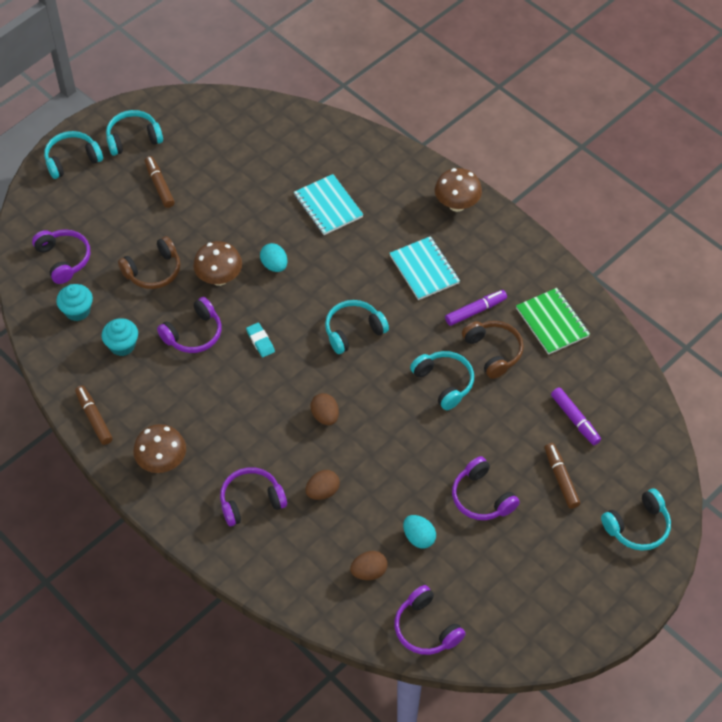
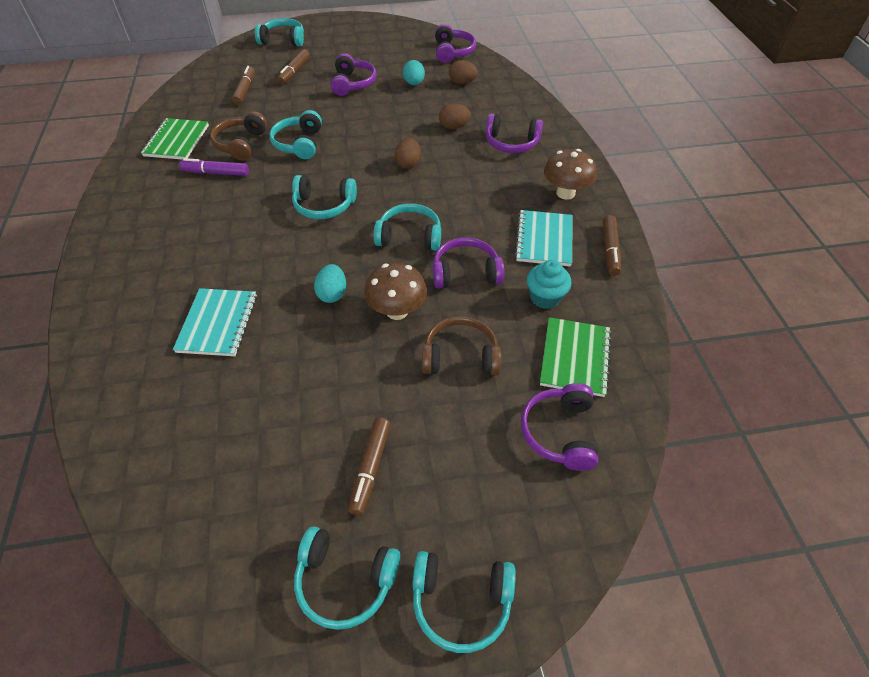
camera: 145 degrees left, 5 degrees down
(77, 311) = (575, 358): turquoise cupcake -> green notebook
(260, 341) = (409, 236): turquoise eraser -> turquoise headphones
(424, 269) = (211, 220): turquoise notebook -> turquoise notebook (544, 240)
(457, 204) = (110, 257): brown mushroom -> none
(575, 419) = (245, 90): purple marker -> brown marker

